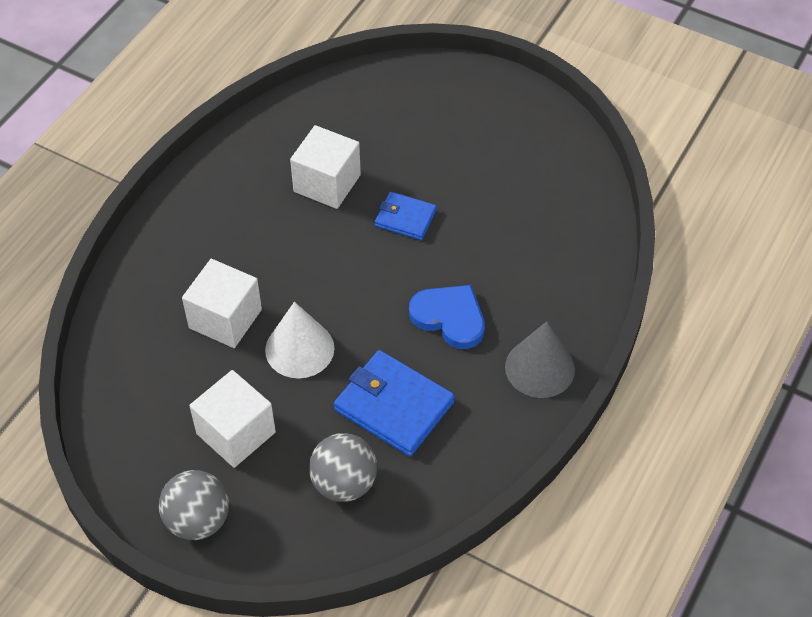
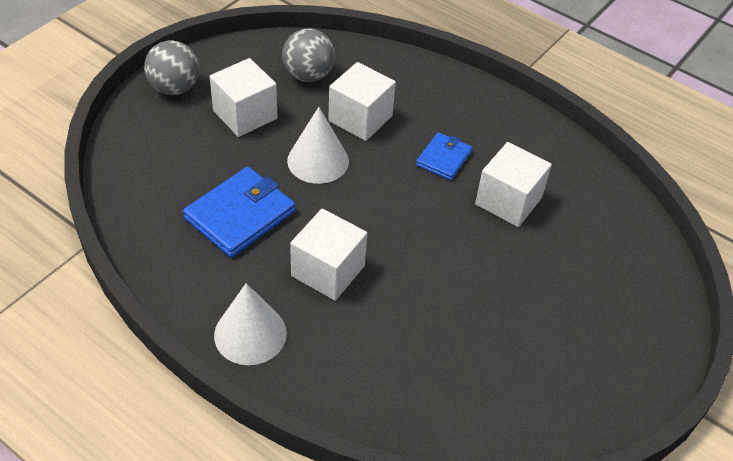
camera: 95 degrees right, 5 degrees down
(344, 483) = (175, 173): grey ball -> grey ball (308, 75)
(405, 218) = (458, 255): blue wallet -> blue wallet (443, 158)
(449, 318) = (328, 271): blue heart -> white cube
(539, 368) = (250, 334): grey cone -> white cone

